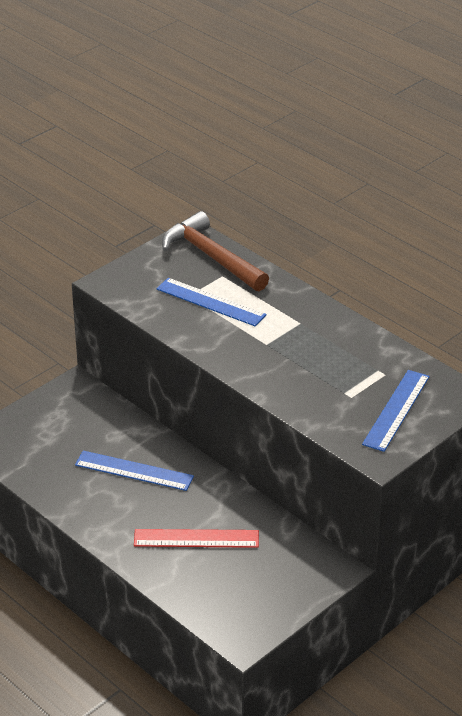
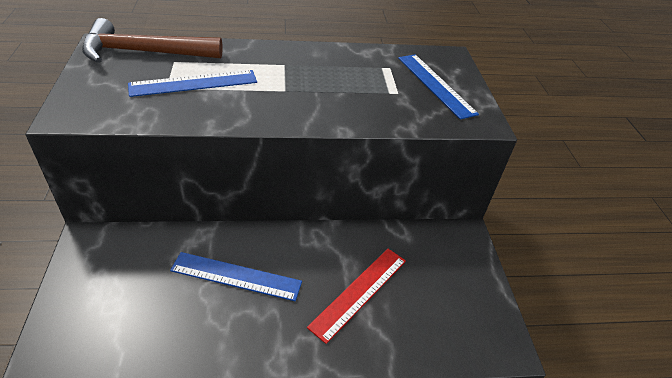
camera: 55 degrees left, 5 degrees up
(134, 471) = (236, 276): blue ruler -> blue ruler turned 45 degrees clockwise

